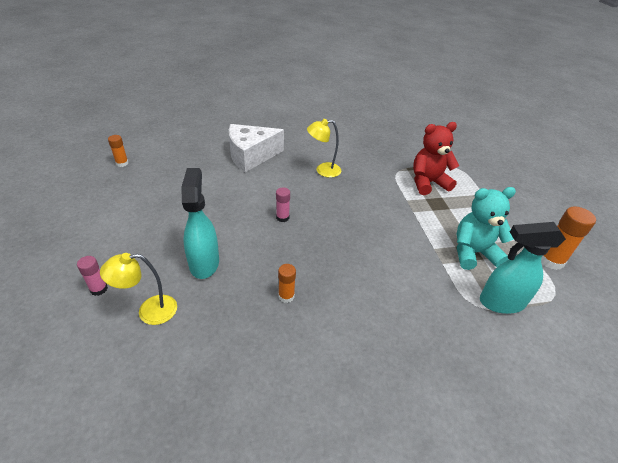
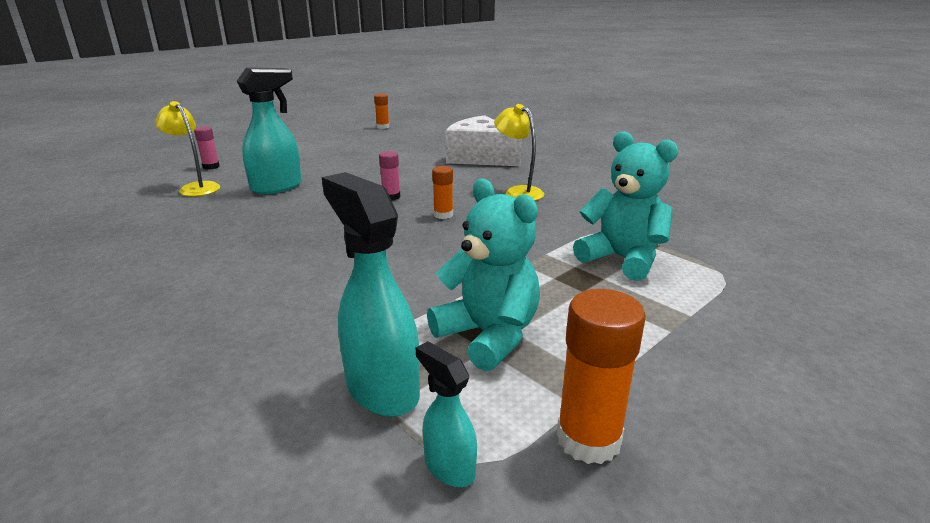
camera: 60 degrees right, 15 degrees down
(286, 296) = (259, 231): orange glue stick -> orange glue stick (443, 215)
(428, 183) = (622, 259): red teddy bear -> turquoise teddy bear
(556, 302) = (449, 467): none -> turquoise spray bottle

